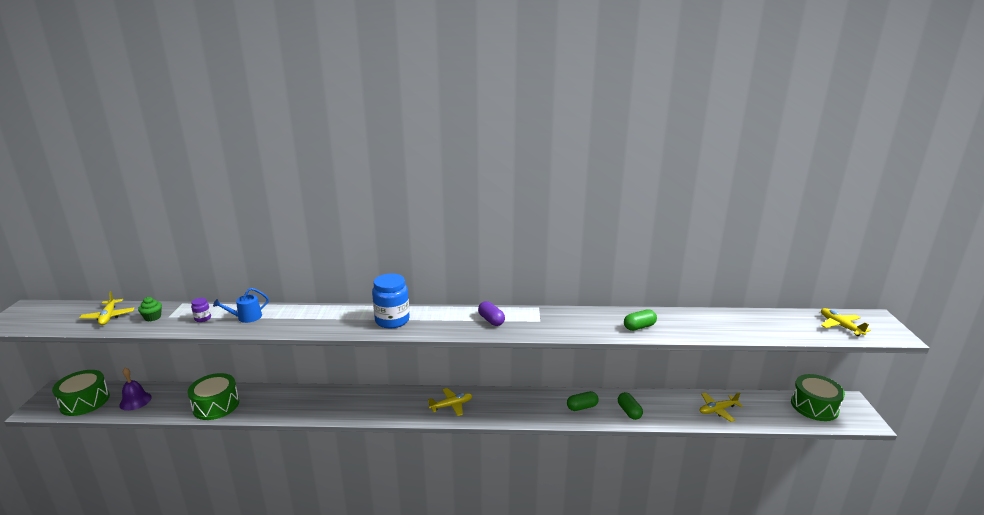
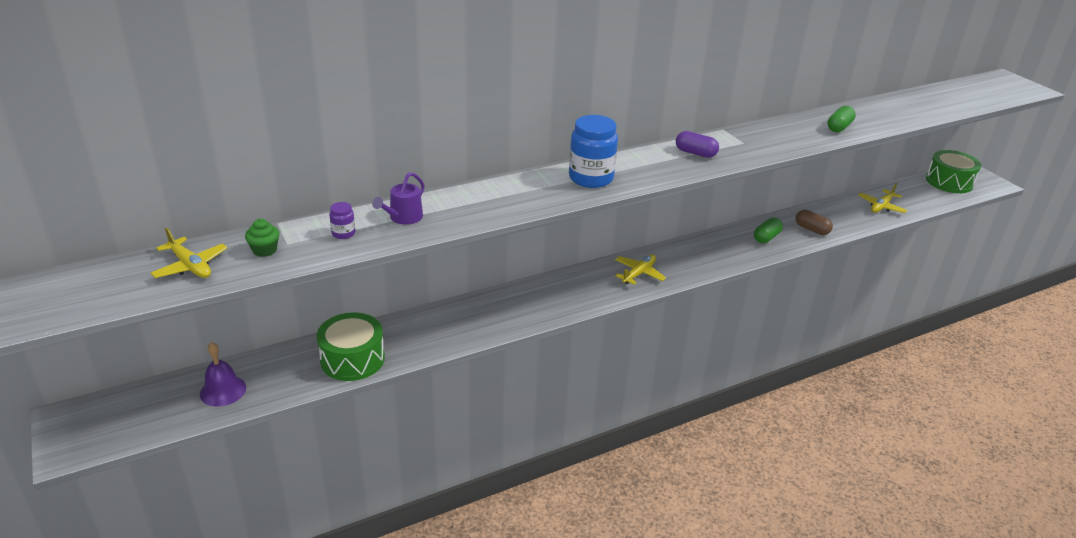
camera: 30 degrees left, 10 degrees up
(85, 401) = (139, 416): green drum -> none
(246, 317) = (403, 218): blue watering can -> purple watering can
(629, 412) = (811, 229): green capsule -> brown capsule
(840, 326) = (988, 90): yellow plane -> none

